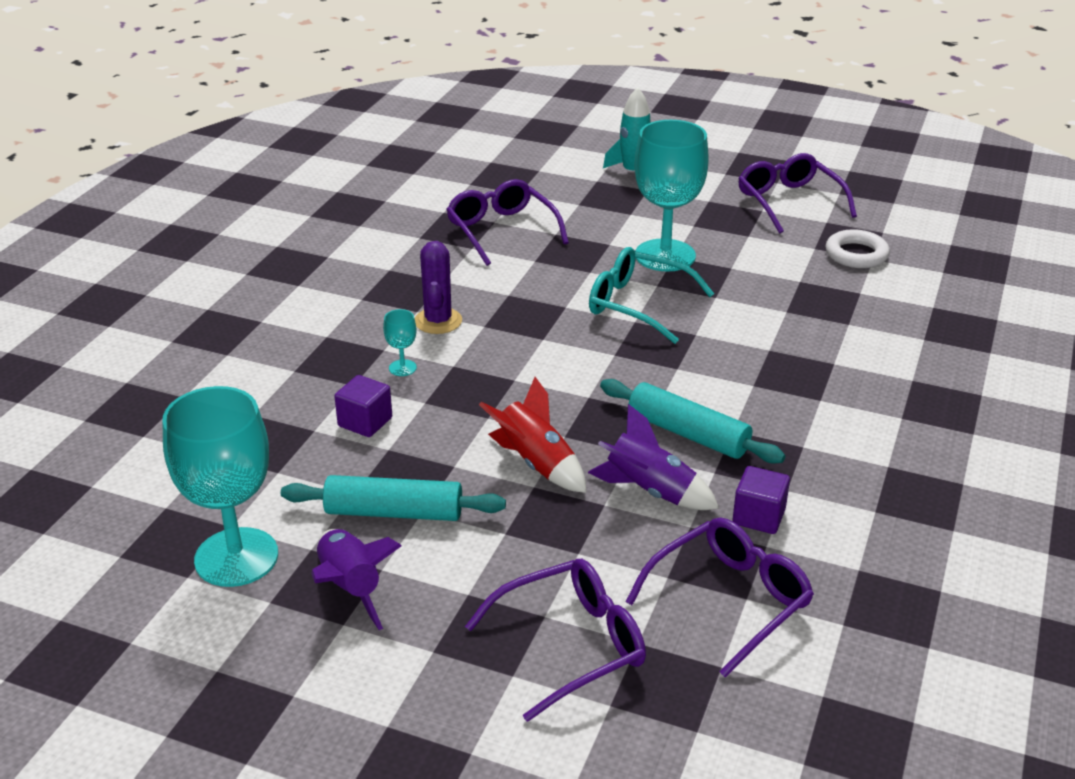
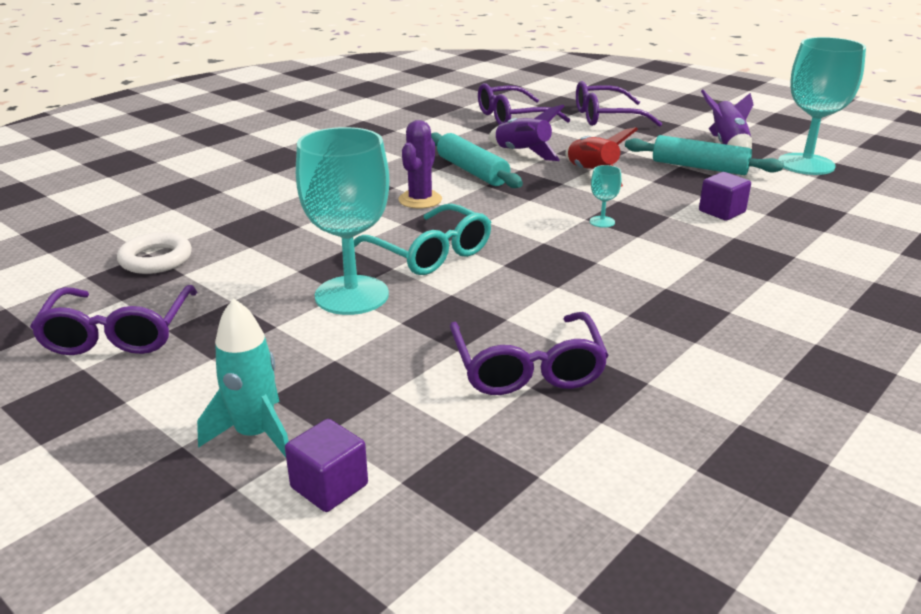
camera: 160 degrees left, 5 degrees down
(402, 368) = (686, 241): turquoise goblet -> turquoise goblet (602, 222)
(438, 321) = (644, 273): purple cactus -> purple cactus (420, 200)
(758, 516) = (465, 136): purple cube -> purple cube (329, 486)

